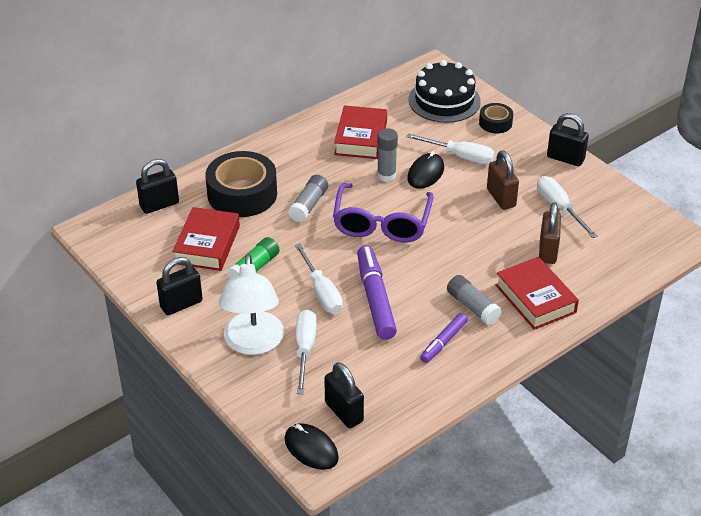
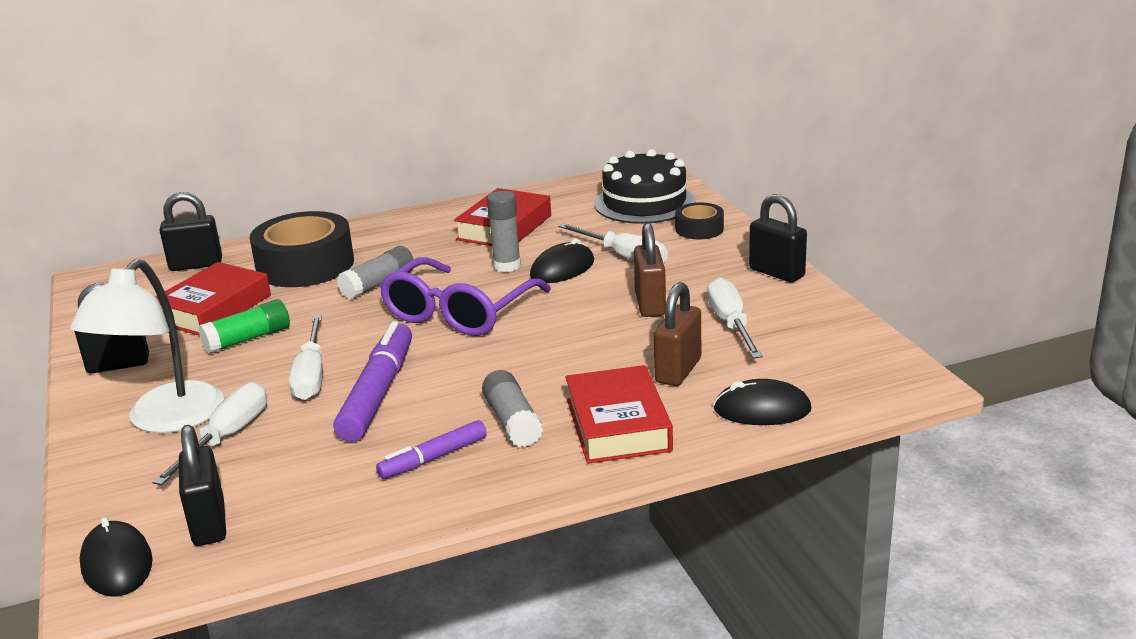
camera: 20 degrees right, 15 degrees down
(610, 273) = (762, 409): none -> black mouse

